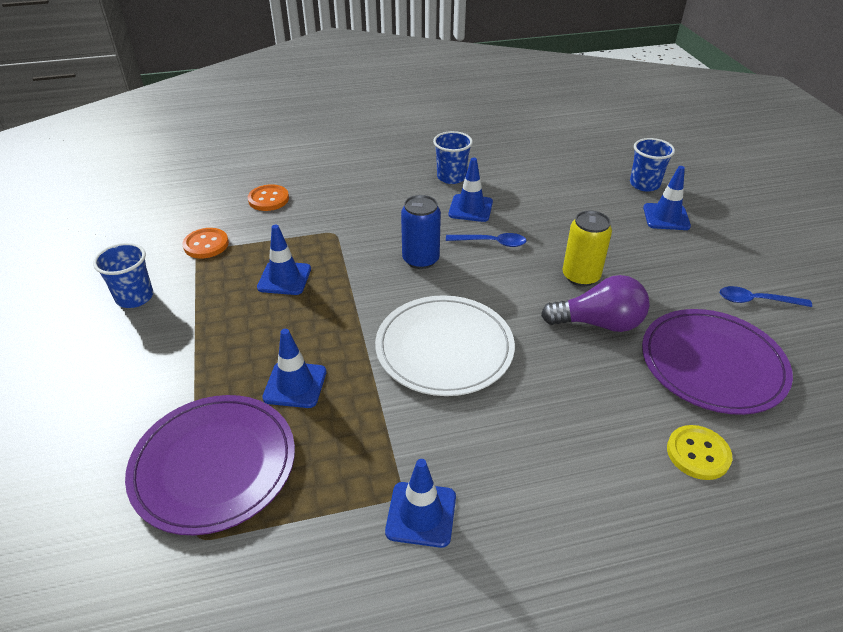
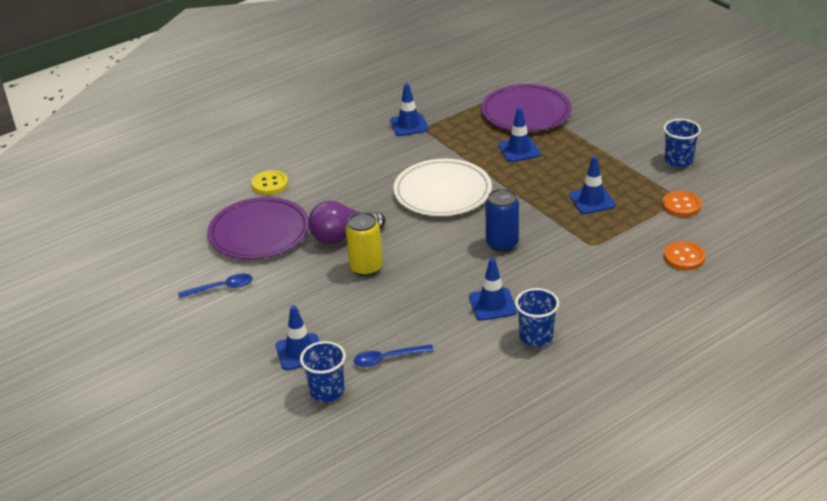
camera: 160 degrees right, 5 degrees down
(491, 243) = (453, 275): blue spoon -> blue spoon (387, 359)

